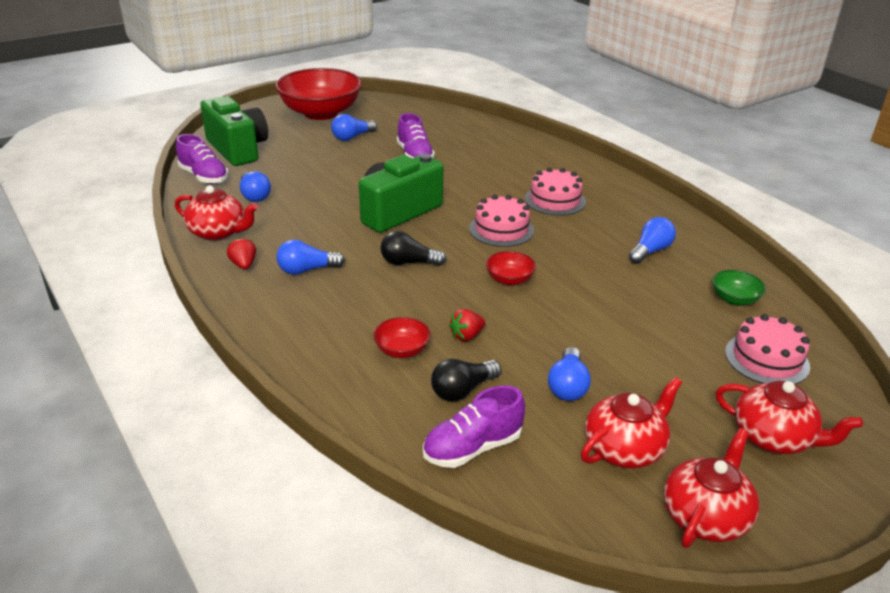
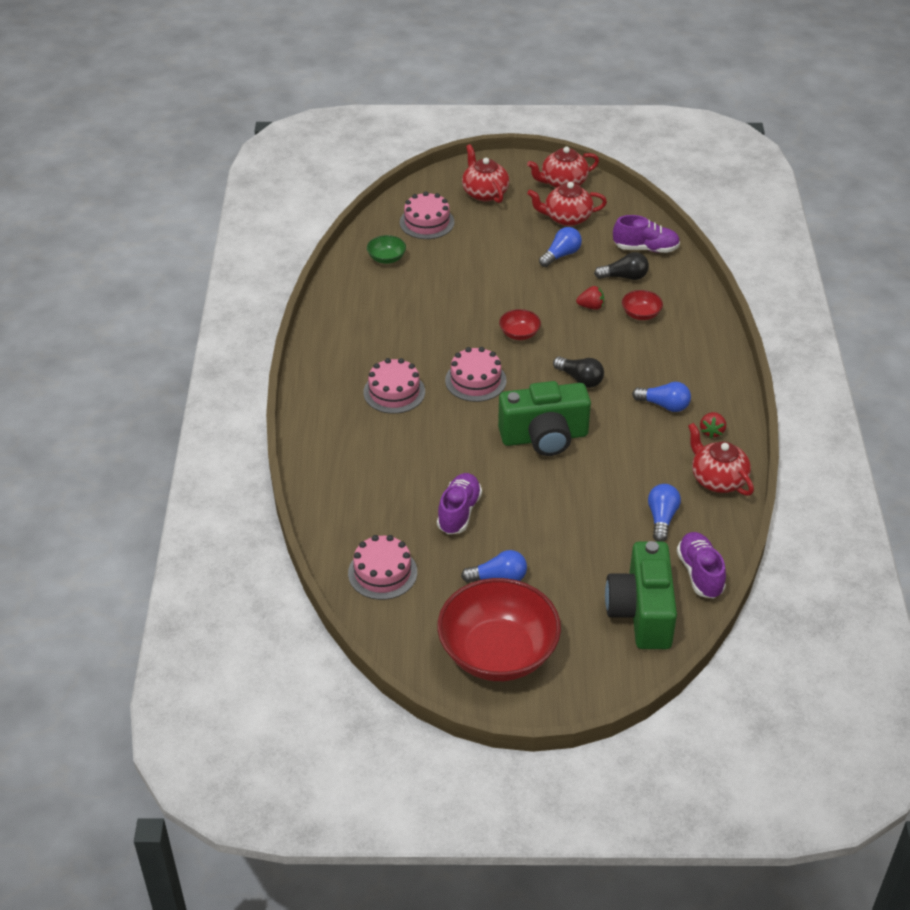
camera: 145 degrees left, 10 degrees up
(429, 120) = (382, 572): none -> pink cake
(650, 251) = (387, 313): blue light bulb -> none

